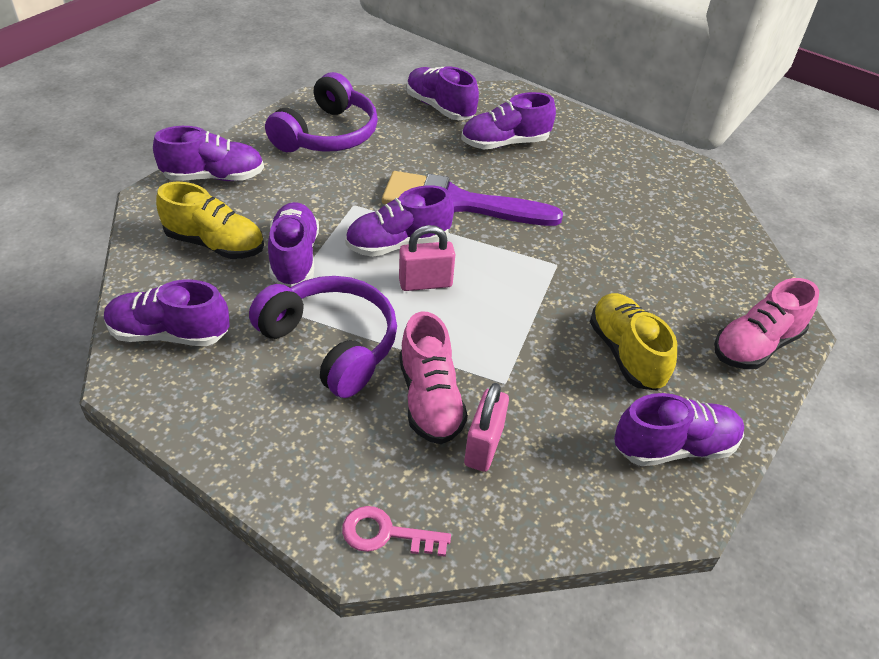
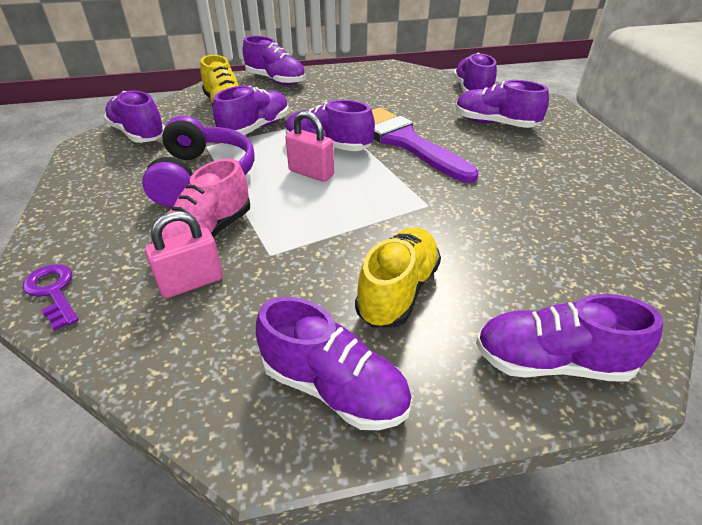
camera: 45 degrees right, 5 degrees down
(327, 134) = (372, 82): purple headphones -> none
(386, 534) = (53, 292): pink key -> purple key
(756, 345) = (551, 362): pink shoe -> purple shoe

